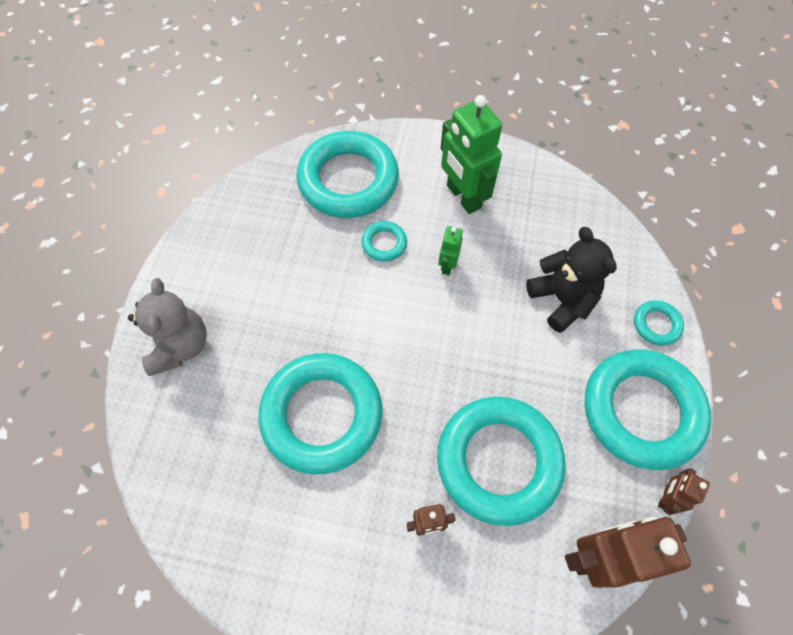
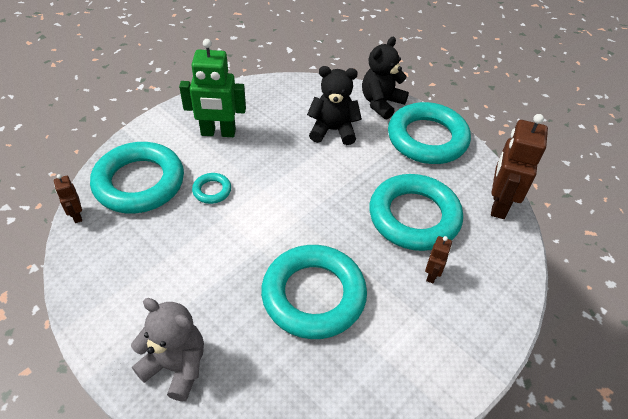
camera: 60 degrees left, 15 degrees down
(447, 265) = (261, 168): green robot -> none
(656, 324) = (381, 103): turquoise ring -> black teddy bear
(666, 497) = (482, 158): brown robot -> brown robot (77, 215)

